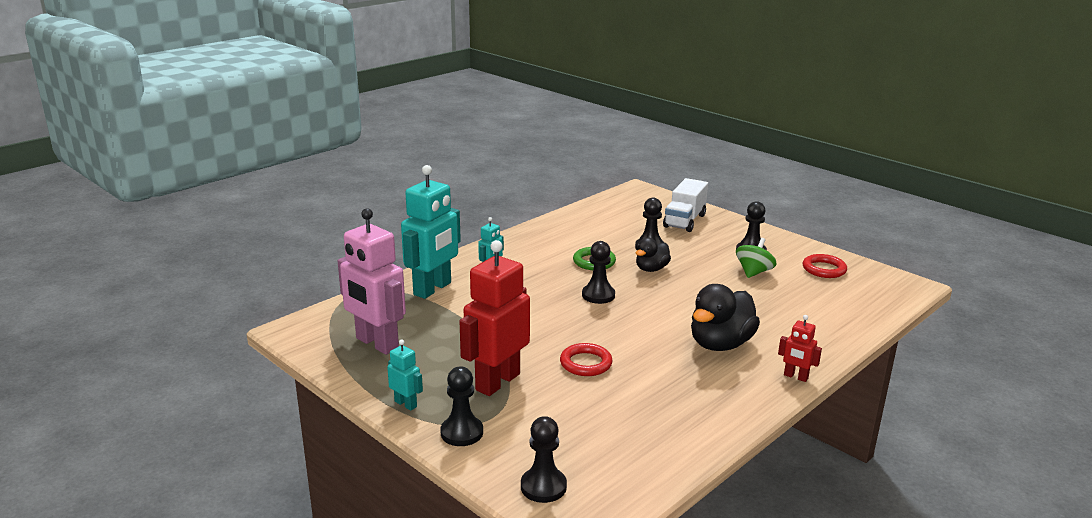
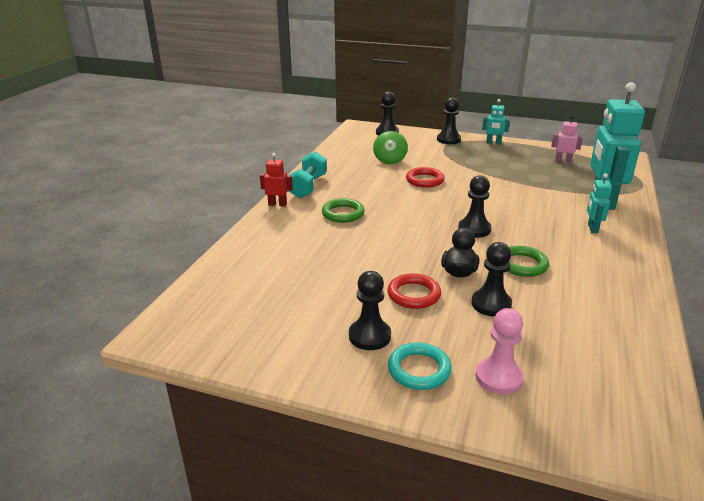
camera: 155 degrees right, 5 degrees up
(376, 343) = (563, 161): pink robot -> pink robot, size x0.46
(497, 382) = (463, 160): red robot -> none
(684, 221) = (498, 377): white truck -> pink pawn
(720, 344) = (343, 213): black duck -> green ring
(729, 233) = (419, 369): none -> turquoise ring
(746, 395) = (308, 186): none -> turquoise dumbbell
(753, 272) = (350, 299): green spinning top -> green spinning top (390, 160)
(824, 269) = (268, 330): red ring -> red ring (414, 294)

